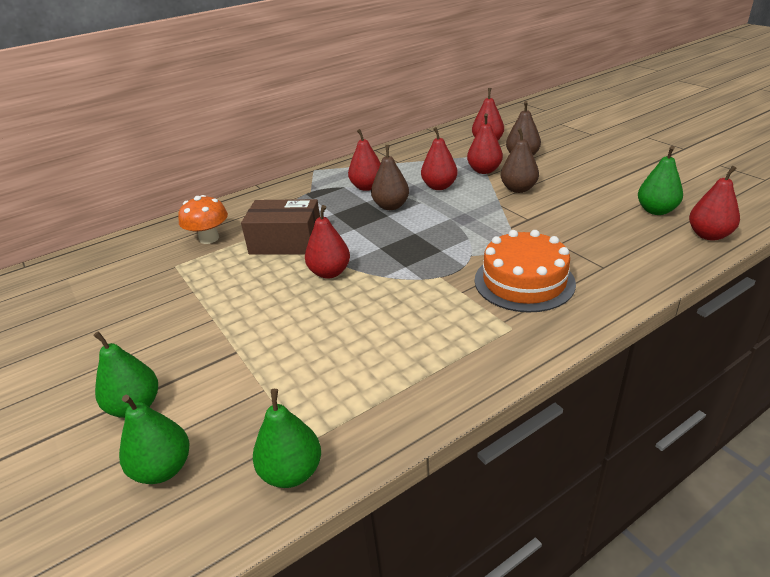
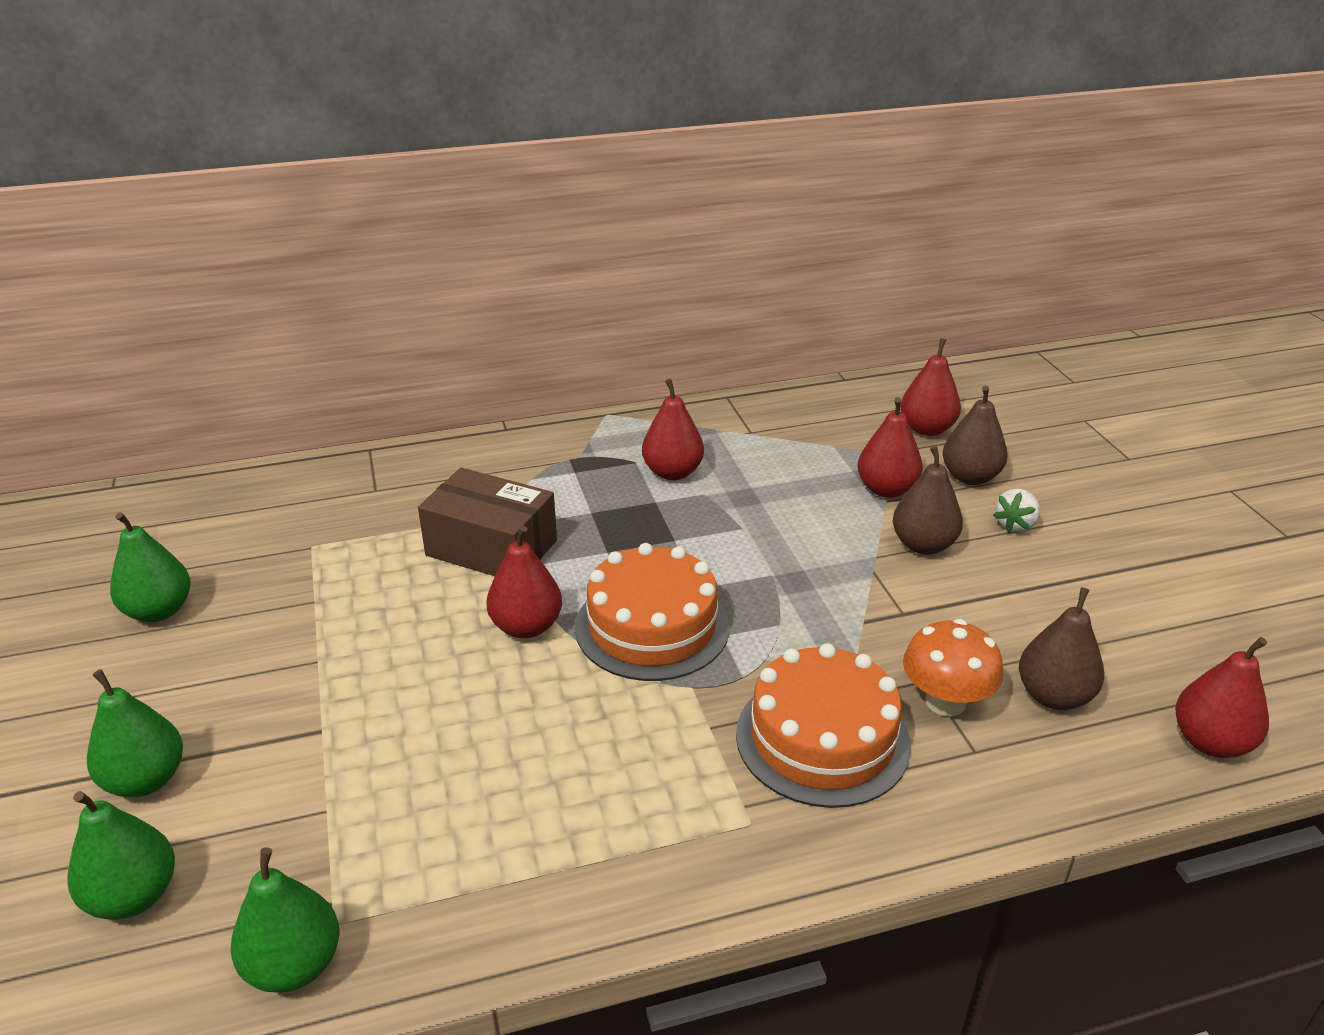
camera: 15 degrees right, 0 degrees up
(209, 238) = (383, 508): orange mushroom -> orange mushroom (945, 701)
(391, 206) = (690, 522): brown pear -> brown pear (1053, 696)
(400, 255) = (652, 626): none -> orange cake
(439, 186) = (791, 503): red pear -> none
(557, 171) = (1015, 524): none -> white strawberry
(656, 210) = (1145, 660): green pear -> green pear (159, 611)

